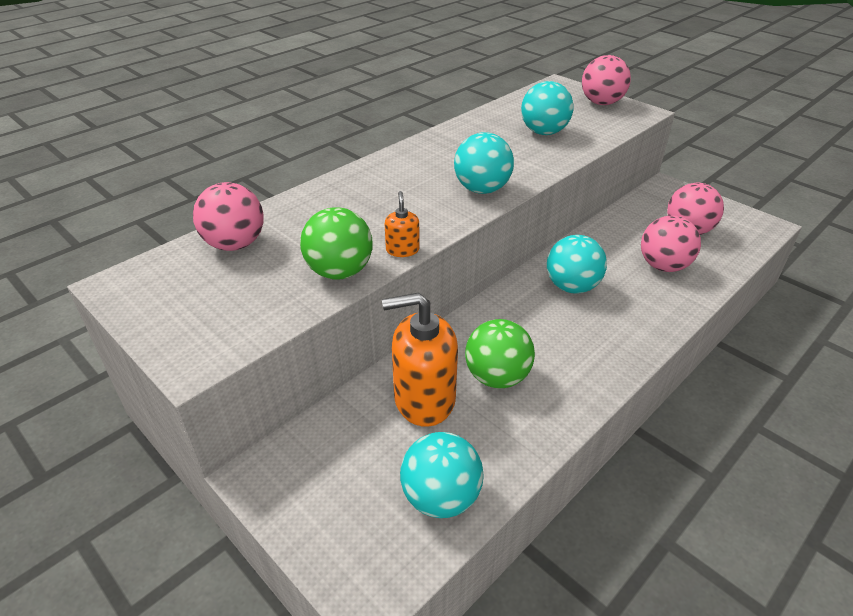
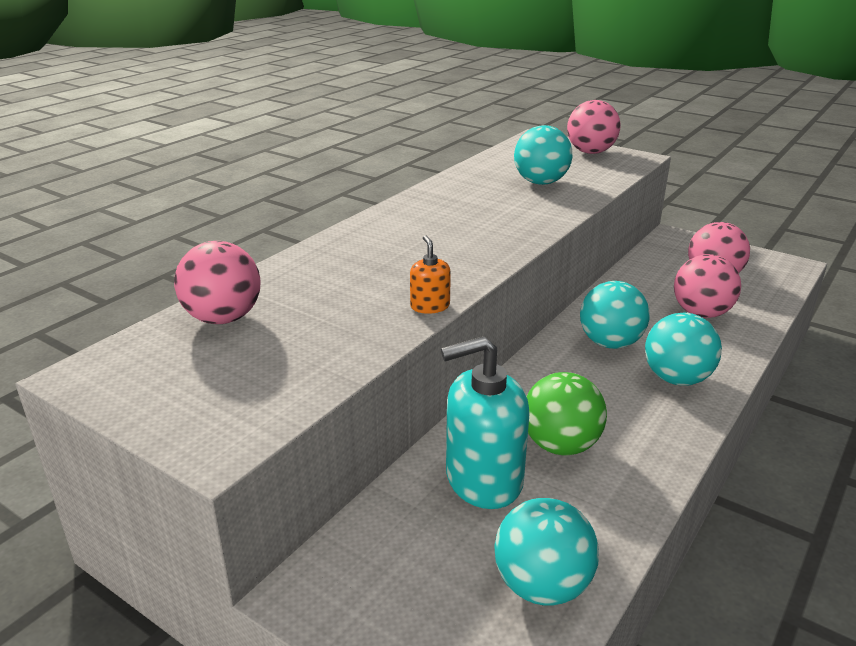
camera: 10 degrees left, 10 degrees down
(339, 272) = (364, 335): green ball -> none
(424, 399) = (483, 479): orange soap dispenser -> turquoise soap dispenser
(482, 189) = (496, 240): turquoise ball -> turquoise ball (676, 379)

